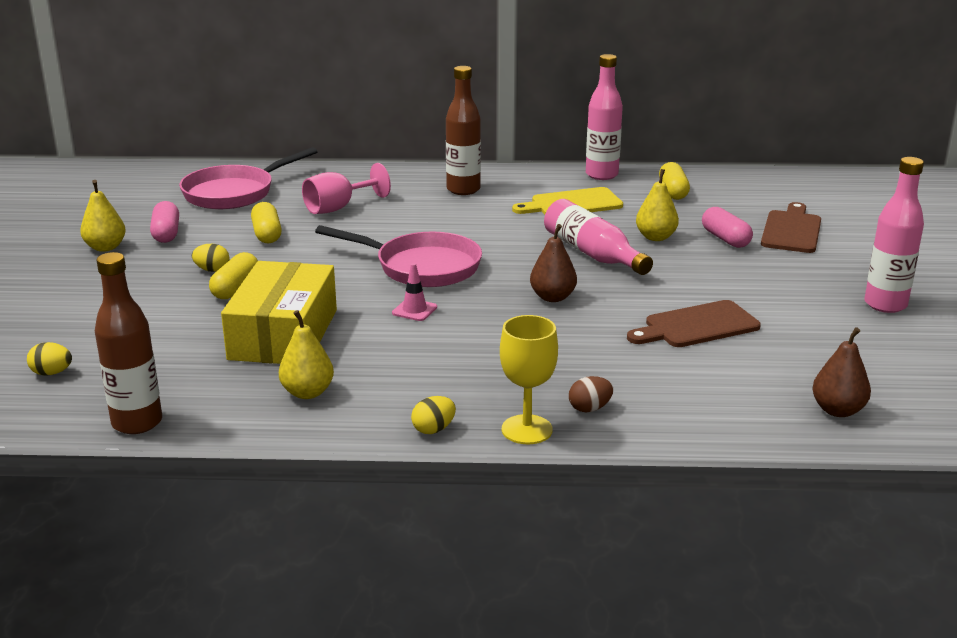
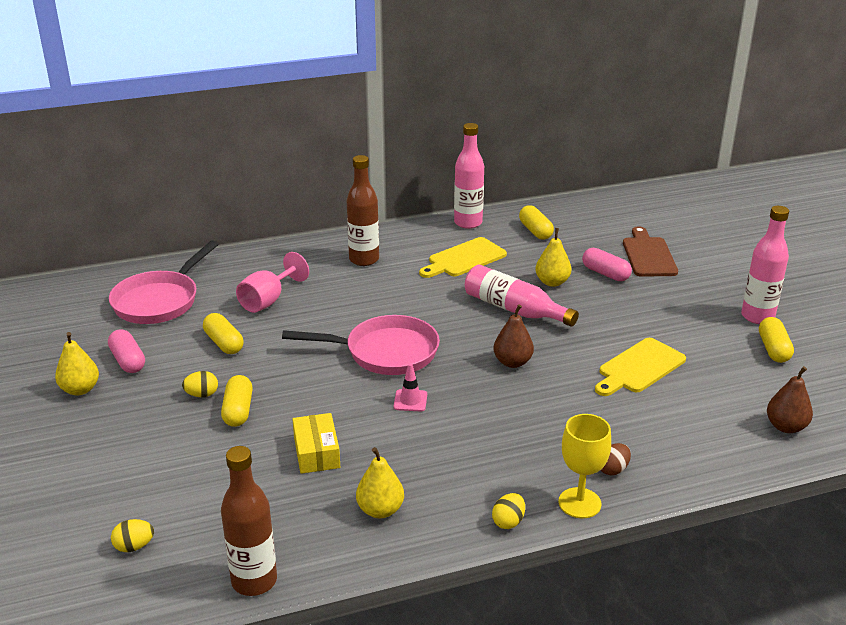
camera: 20 degrees left, 5 degrees up
(283, 334) = (316, 452): yellow box -> yellow box, size x0.54
(697, 326) = (639, 368): brown cutting board -> yellow cutting board
(881, 337) = (773, 349): none -> yellow capsule

